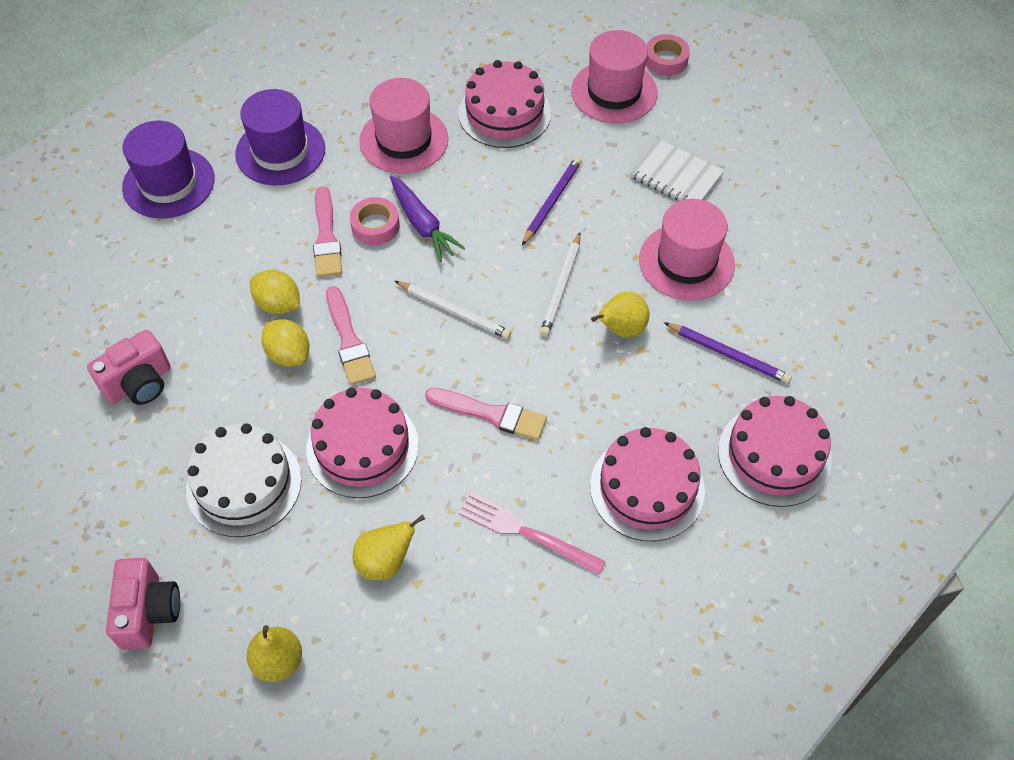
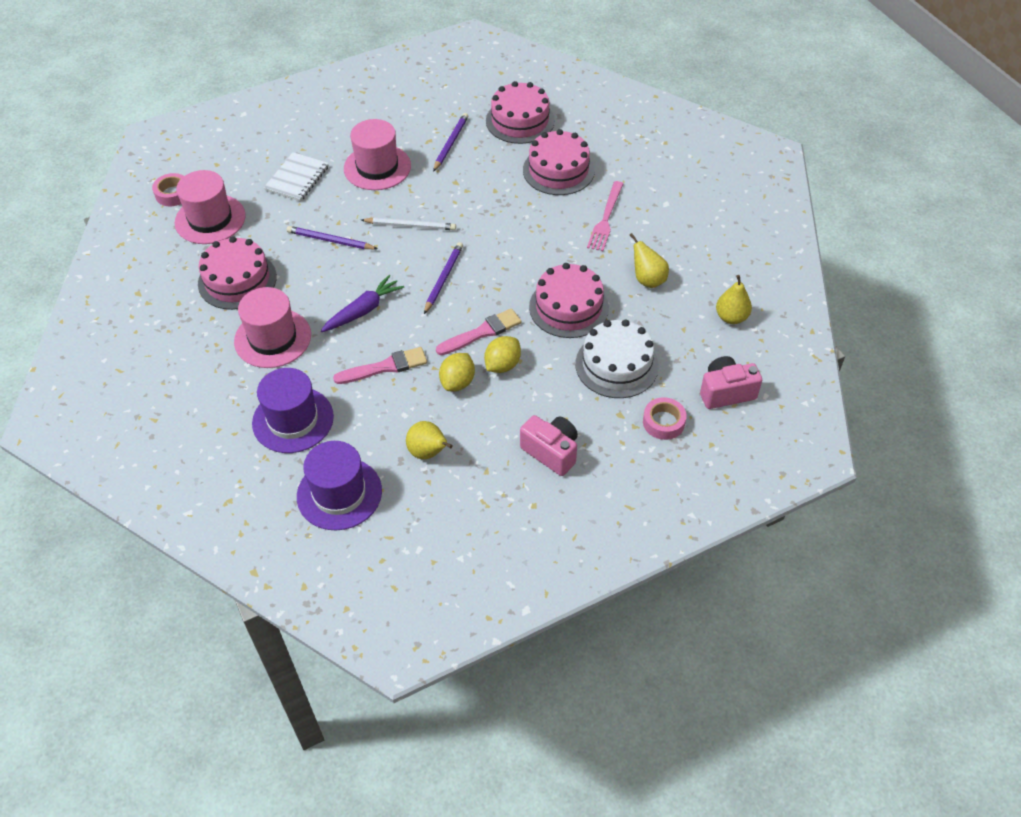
camera: 100 degrees left, 5 degrees down
(375, 226) = (369, 339): pink tape -> pink tape (663, 422)
(454, 311) = (443, 279): white pencil -> purple pencil
(491, 414) = (525, 247): pink brush -> none
(621, 329) = (441, 193): yellow pear -> yellow pear (428, 452)

